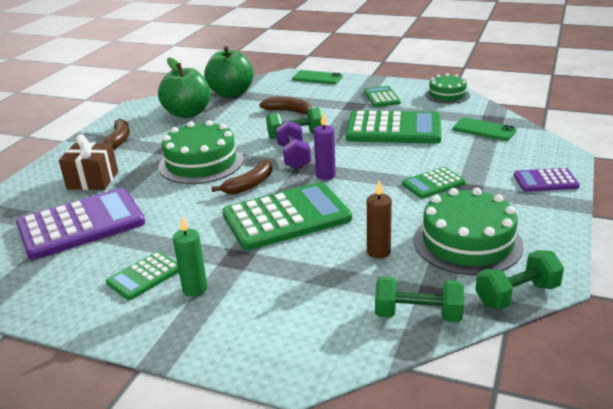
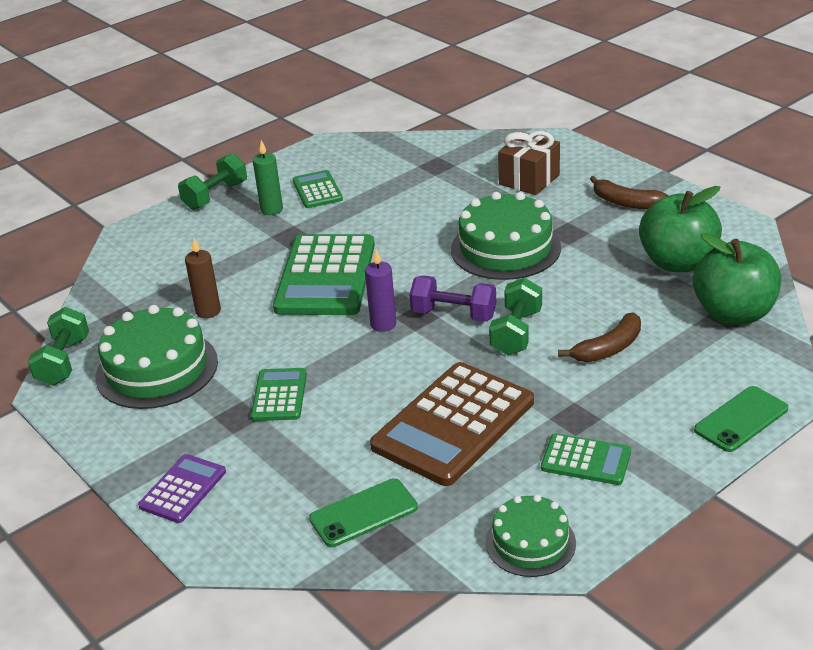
camera: 120 degrees right, 5 degrees up
(81, 224) = (438, 168): purple calculator -> none
(250, 185) = (417, 269): brown banana -> none
(393, 129) = (453, 424): green calculator -> brown calculator
(418, 315) = (111, 302): green dumbbell -> green dumbbell (215, 196)

